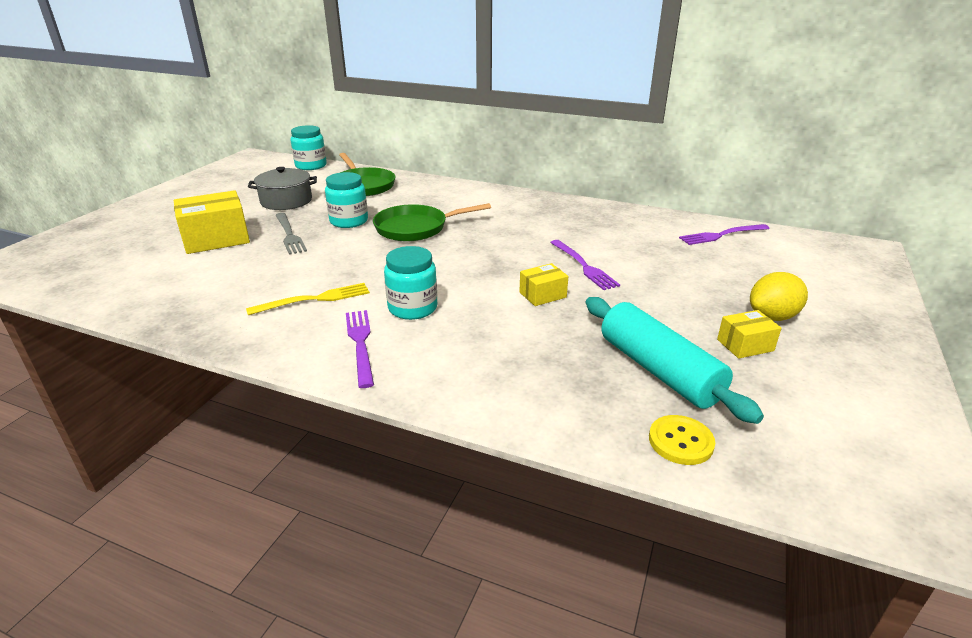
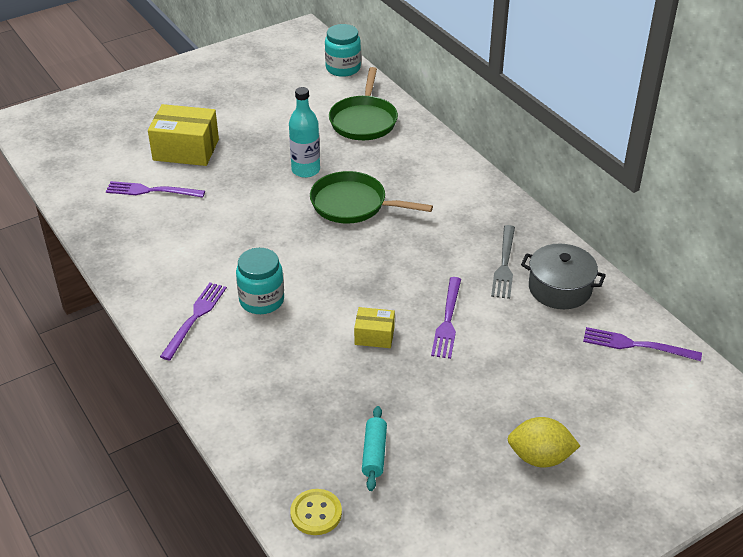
camera: 35 degrees right, 10 degrees up
(207, 273) = (151, 191): none -> purple fork
(286, 201) = (277, 118): grey pot -> grey pot (560, 288)
(289, 235) = (243, 168): grey fork -> grey fork (504, 265)
(315, 299) = (201, 256): yellow fork -> none
(349, 221) = (305, 170): turquoise jar -> turquoise bottle
(658, 370) = (374, 453): turquoise rolling pin -> turquoise rolling pin, size x0.51
(745, 345) = (474, 470): yellow box -> none

